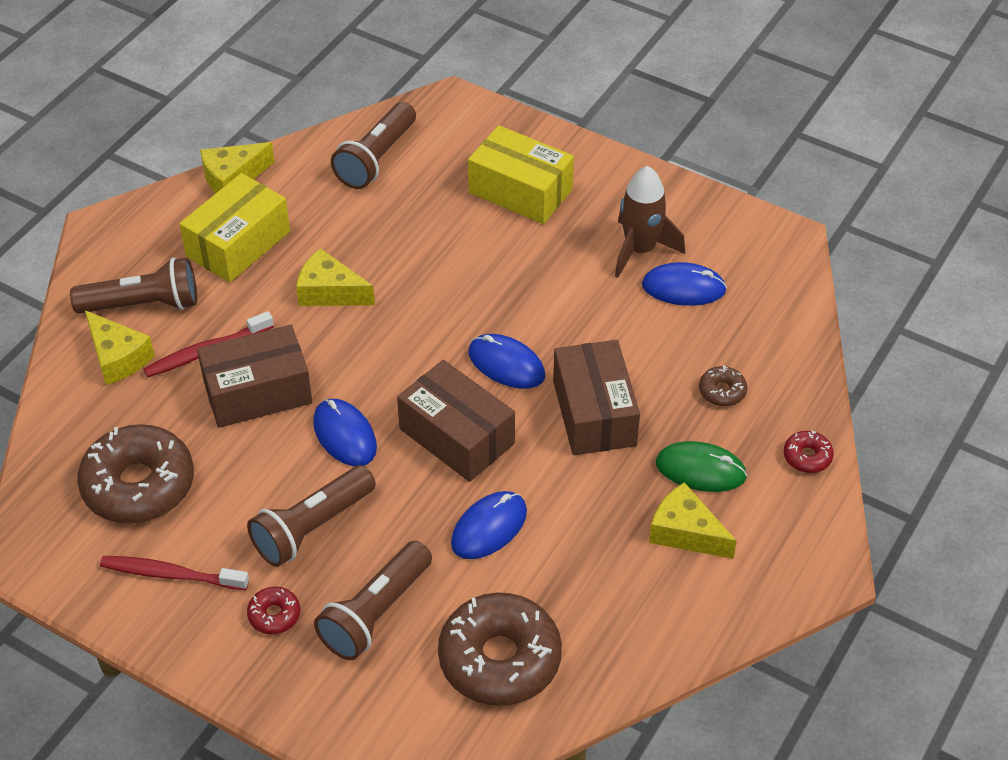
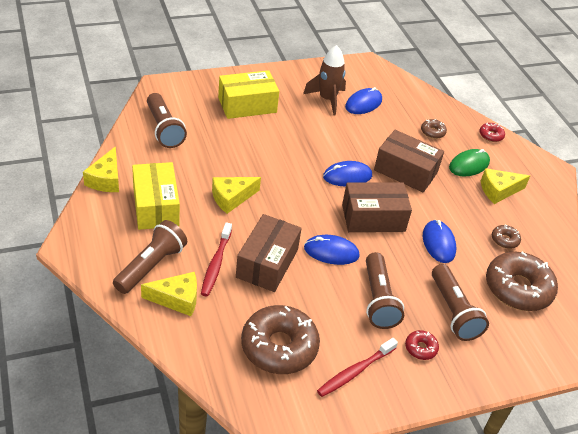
camera: 55 degrees left, 5 degrees down
(584, 594) = (504, 240): none -> brown donut

